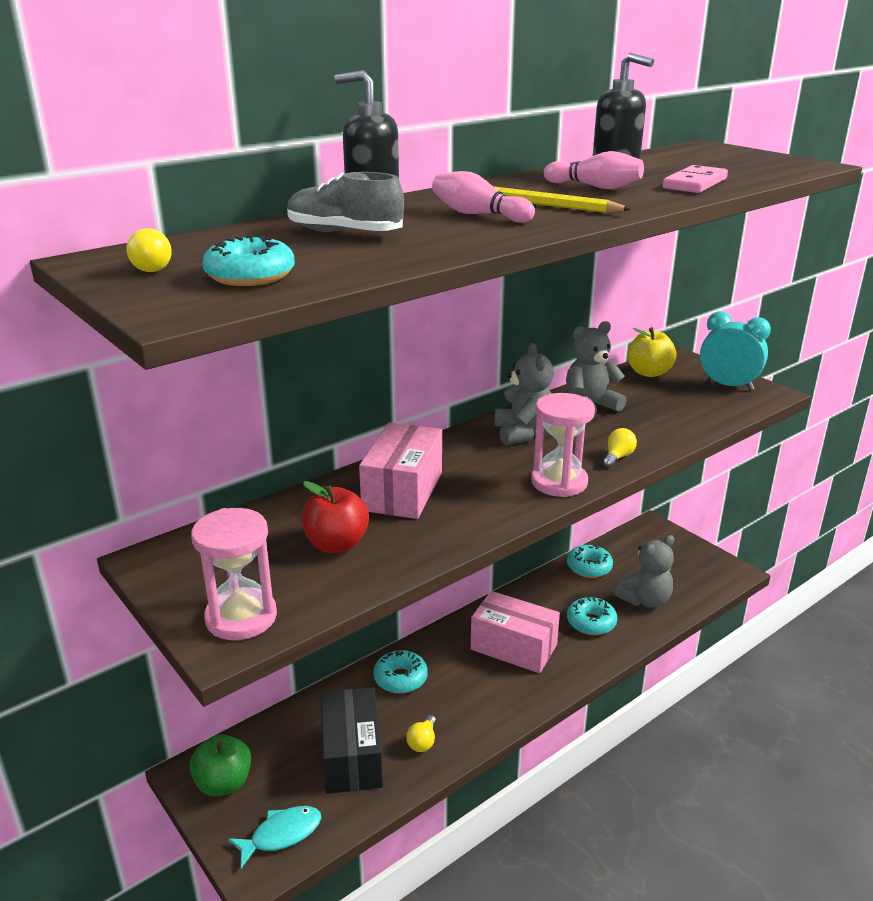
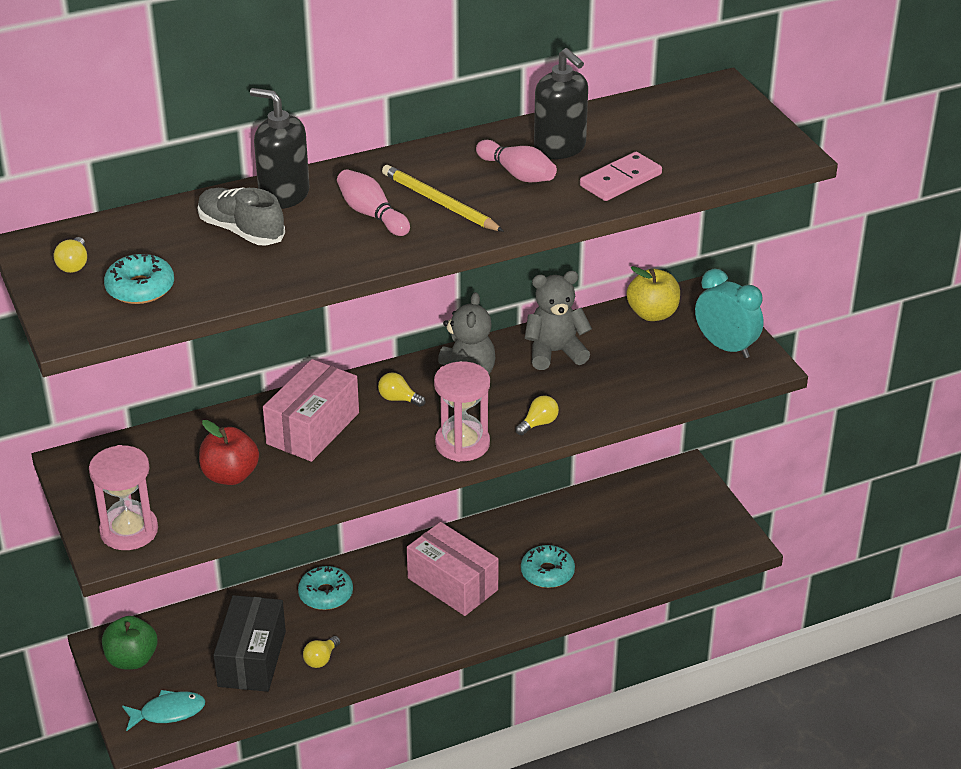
camera: 15 degrees right, 10 degrees up
(473, 457) = (398, 399): none -> yellow light bulb
(589, 567) = (582, 509): turquoise donut -> none
(645, 600) = (620, 559): grey teddy bear -> none

